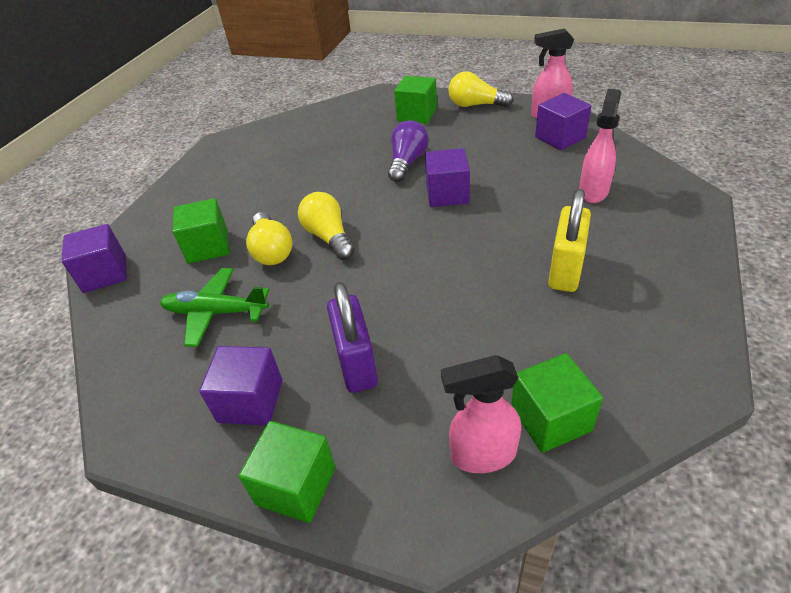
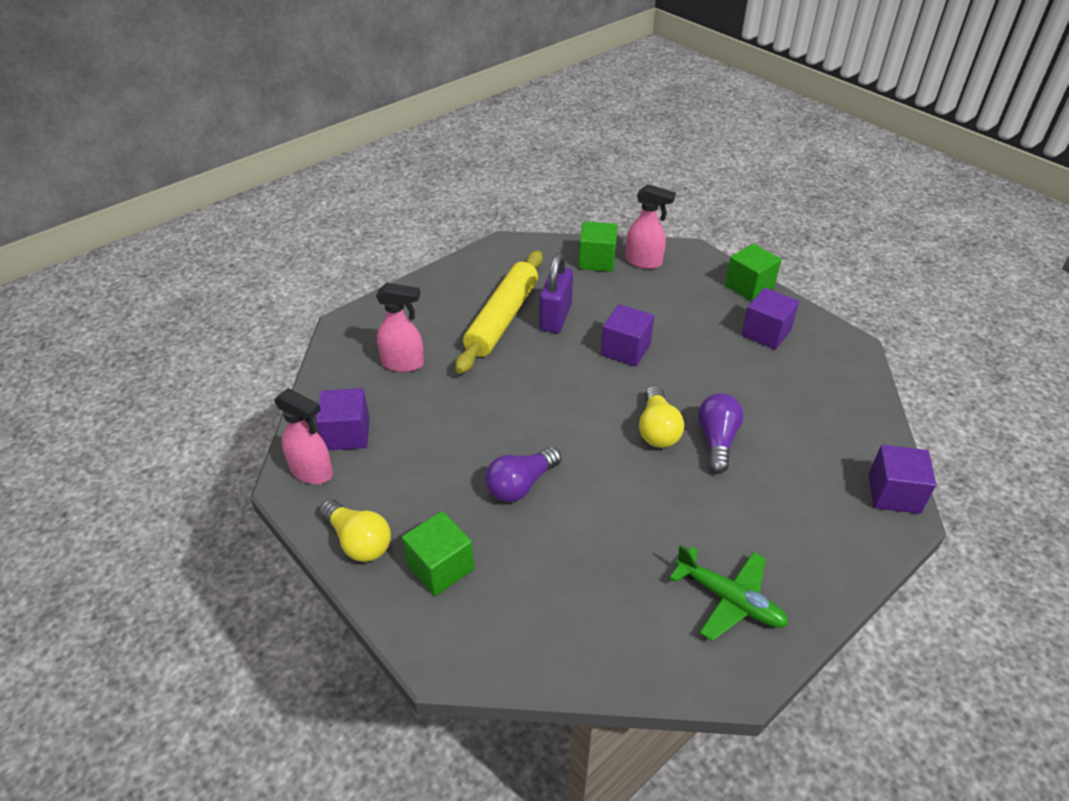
camera: 155 degrees left, 0 degrees up
(208, 247) = (780, 476): green cube -> none
(215, 312) = (782, 403): green plane -> green plane (730, 600)
(271, 250) = (717, 440): yellow light bulb -> purple light bulb
(356, 364) = (687, 325): purple padlock -> purple padlock (555, 317)
(447, 194) = (519, 422): purple cube -> purple cube (625, 350)
(565, 270) = (502, 319): yellow padlock -> yellow rolling pin
(593, 191) = (403, 363): pink spray bottle -> pink spray bottle turned 135 degrees counterclockwise

